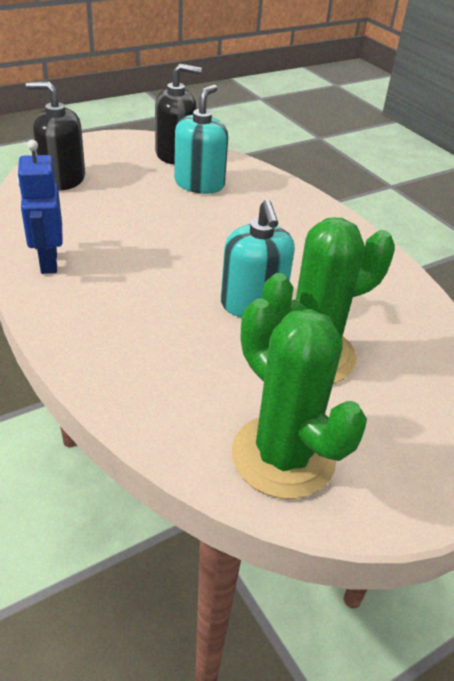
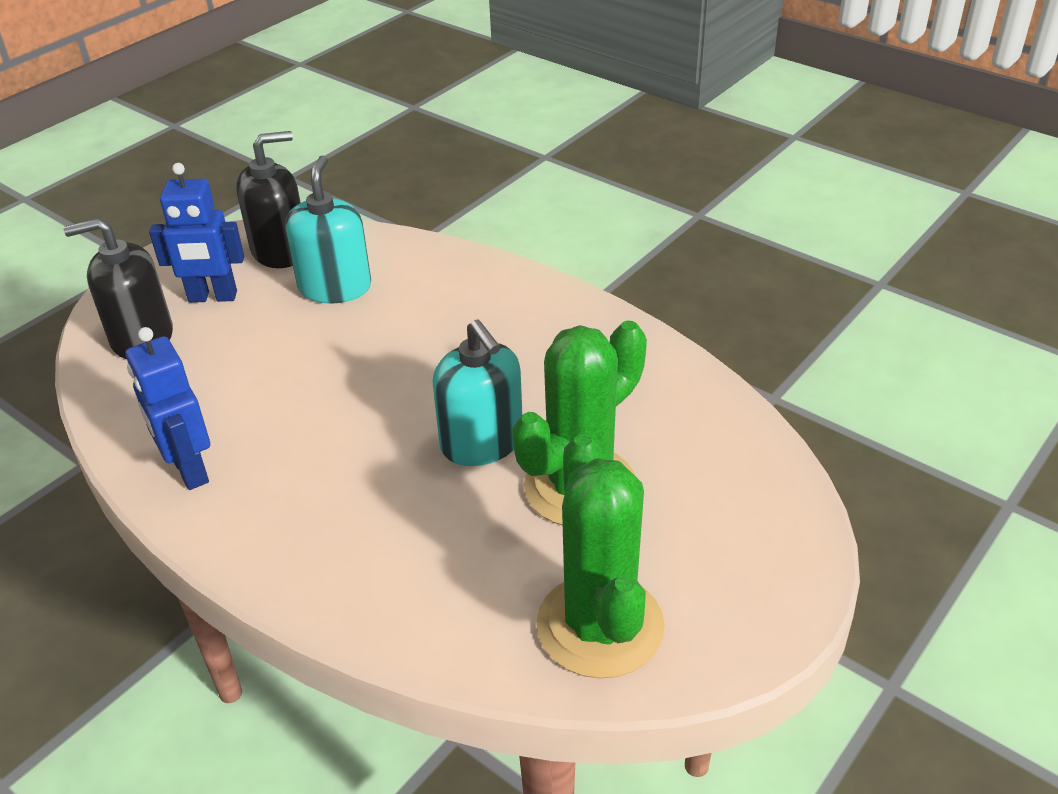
camera: 15 degrees left, 0 degrees up
(118, 169) = (212, 297): none -> blue robot
(283, 456) = (600, 626): green cactus -> green cactus turned 45 degrees clockwise

